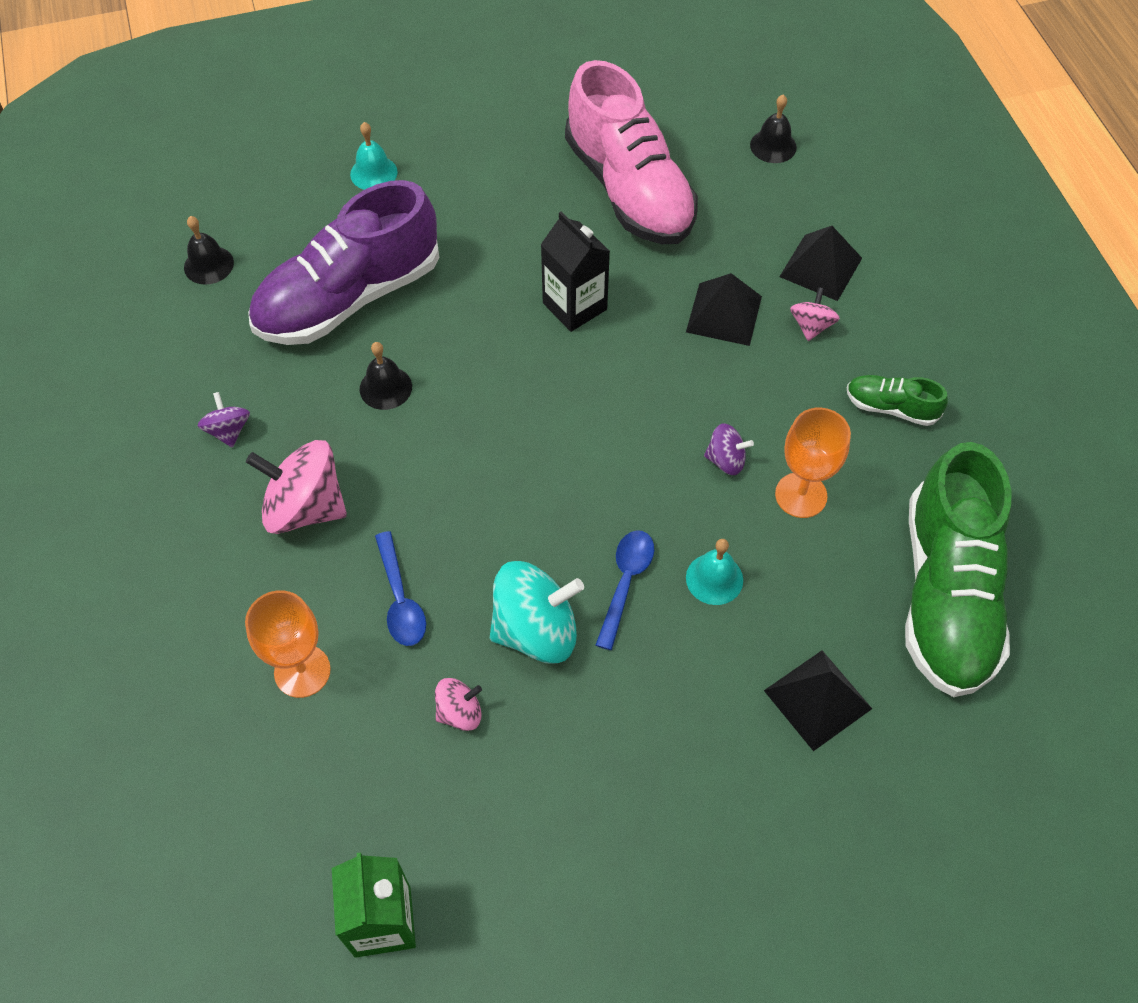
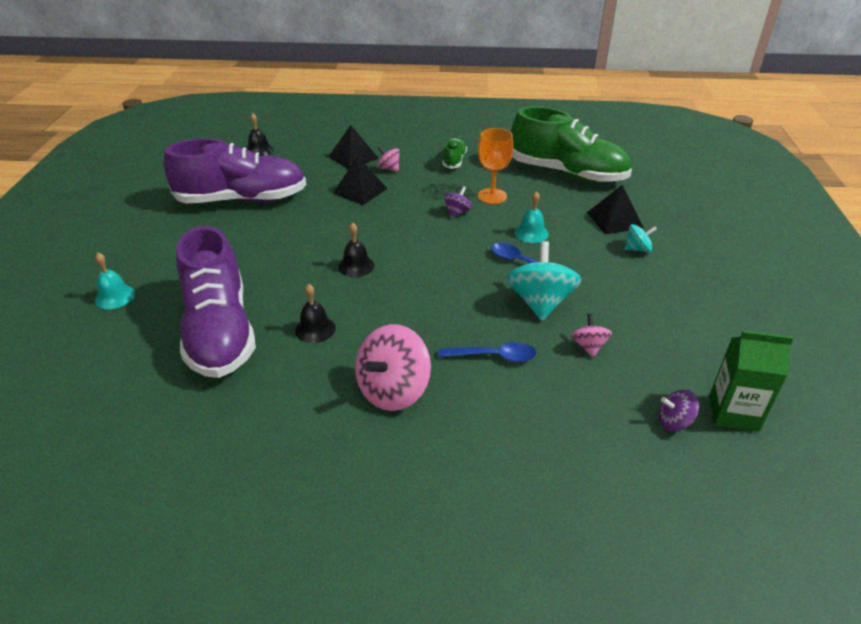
camera: 70 degrees left, 20 degrees down
(208, 265) = (111, 406): black bell -> black bell (356, 266)
(228, 430) = (294, 423): purple spinning top -> purple spinning top (674, 422)
(302, 671) = (533, 418): orange goblet -> none
(574, 306) = (312, 237): black carton -> none
(629, 190) = (242, 199): pink shoe -> purple shoe
(740, 748) = (637, 249): none -> turquoise spinning top
(891, 407) = (454, 161): green shoe -> green shoe turned 150 degrees clockwise

